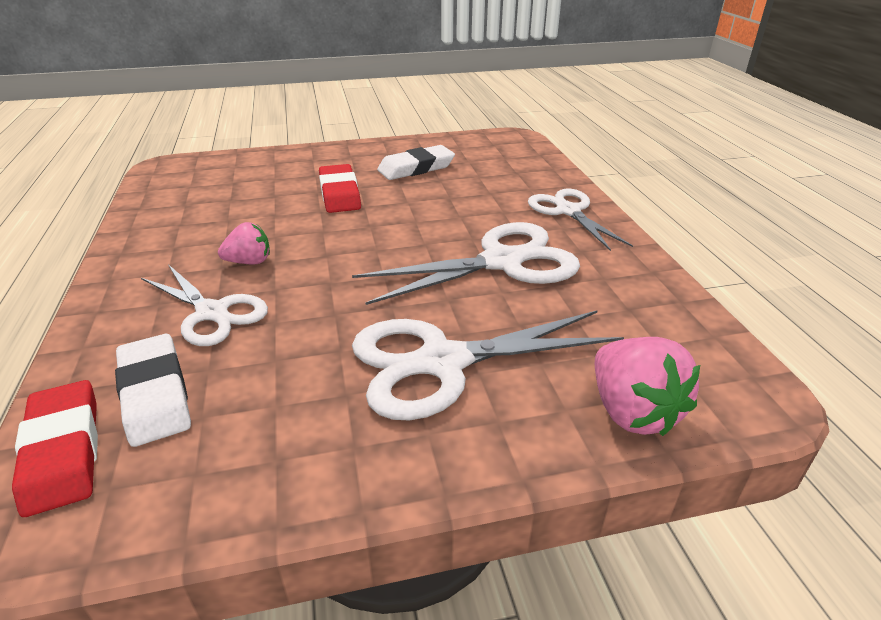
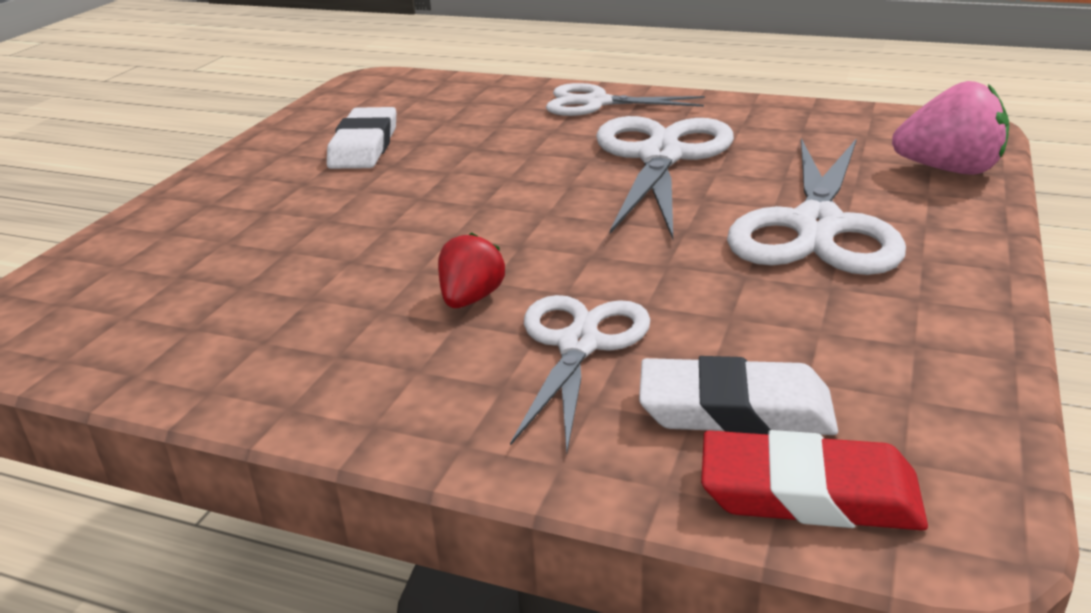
camera: 55 degrees left, 5 degrees down
(212, 313) = (579, 344): white scissors -> white scissors turned 60 degrees counterclockwise
(249, 262) = (471, 299): pink strawberry -> red strawberry
(339, 193) = (359, 205): red eraser -> none

